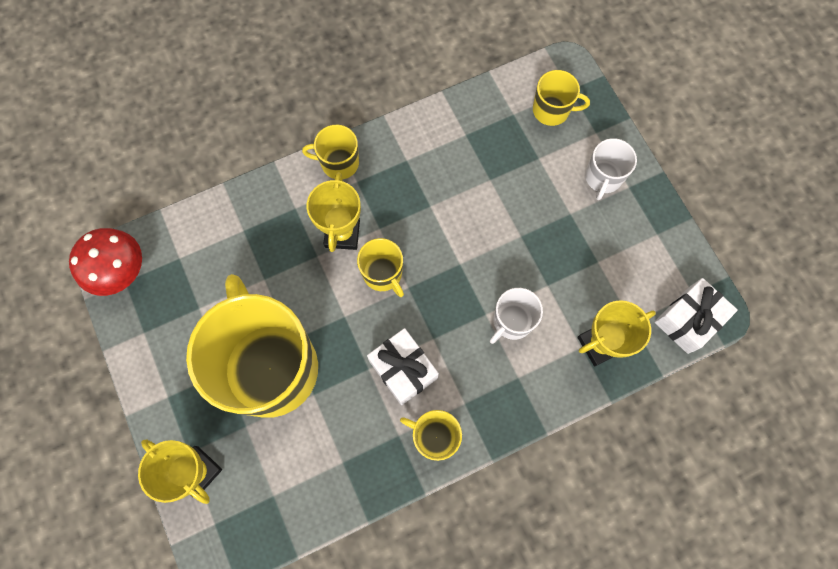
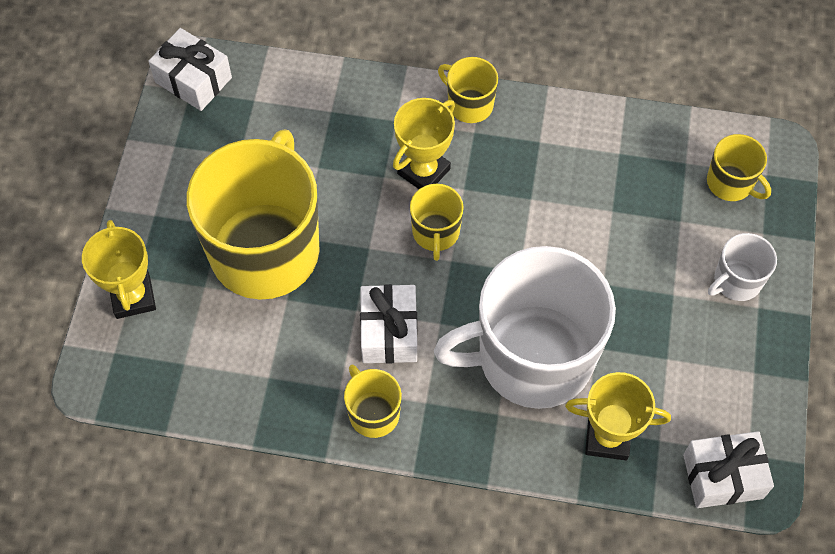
camera: 35 degrees right, 10 degrees down
(121, 271) = (193, 80): red mushroom -> white gift
(512, 321) = (532, 357): white mug -> white mug, size x2.30

